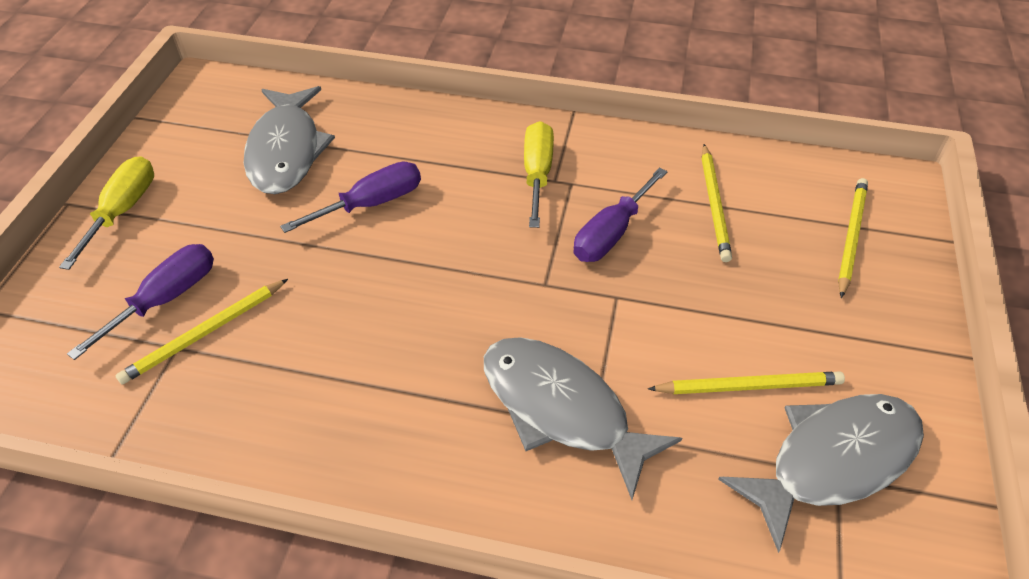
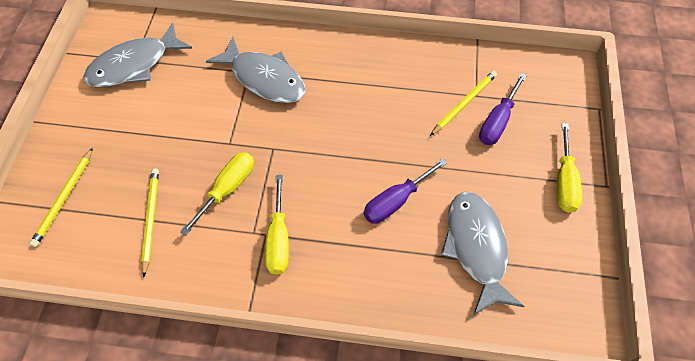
camera: 175 degrees right, 10 degrees up
(611, 233) = (228, 189): purple screwdriver -> yellow screwdriver
(749, 386) = (164, 96): yellow pencil -> none

